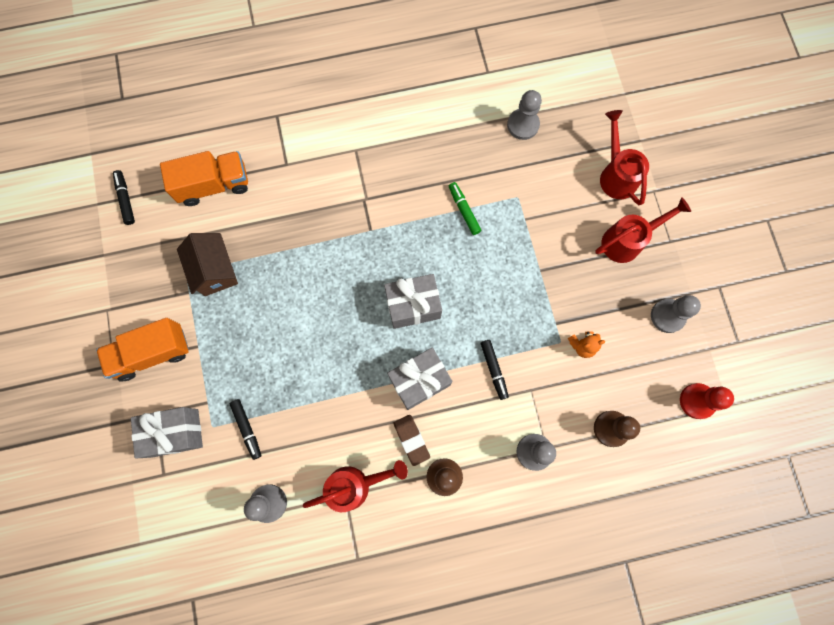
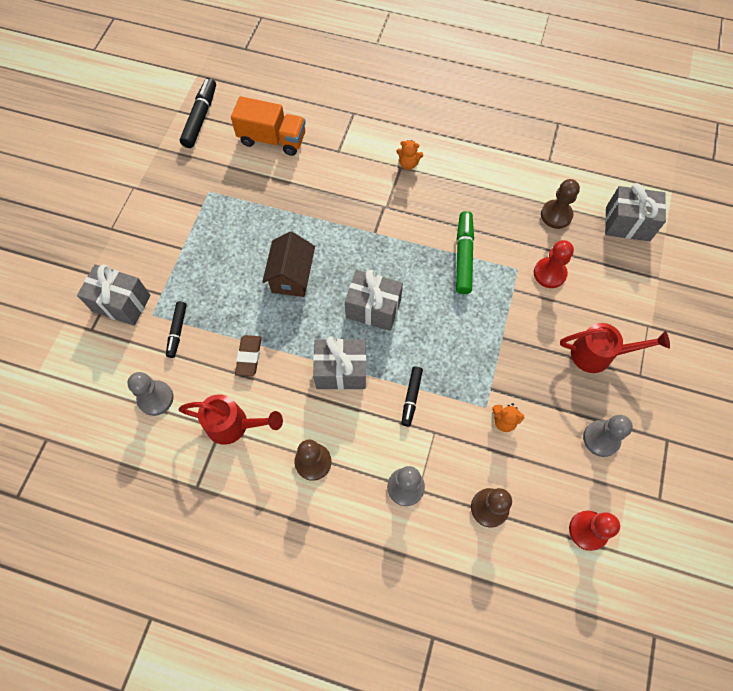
camera: 30 degrees right, 10 degrees down
(126, 199) = (200, 118): black marker -> black marker, size x1.59
(152, 353) = (144, 235): orange truck -> none
(215, 271) = (232, 200): brown house -> brown house (292, 276)
(360, 143) = (408, 164): none -> orange teddy bear
(411, 440) = (304, 415): brown eraser -> brown eraser (249, 357)
(464, 210) = (463, 256): green marker -> green marker, size x1.59
(523, 125) = (556, 215): grey pawn -> brown pawn
(547, 186) = (549, 273): none -> red pawn
(588, 101) = (627, 224): none -> grey gift
(616, 174) = (619, 295): red watering can -> none

